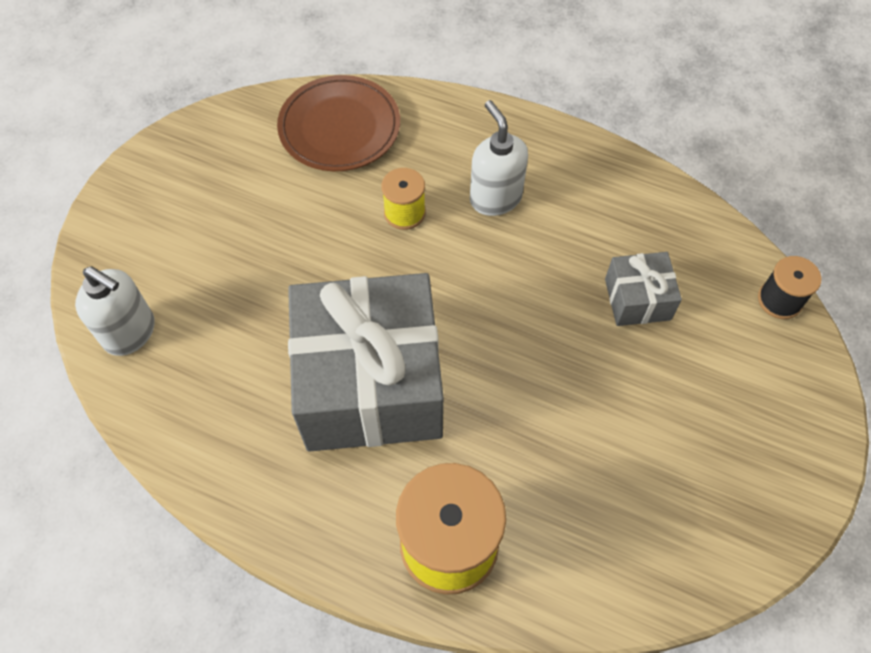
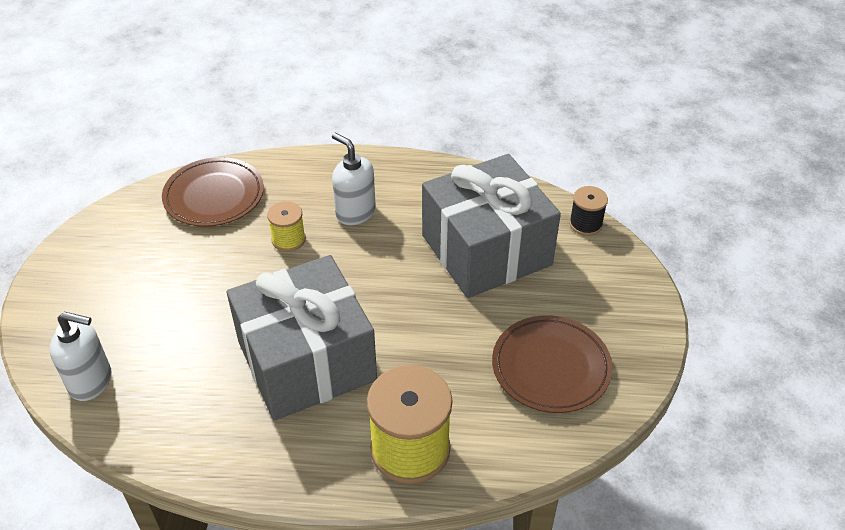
camera: 20 degrees left, 15 degrees down
(637, 299) = (486, 250): grey gift -> grey gift, size x2.25
(659, 492) = (551, 367): none -> brown plate

